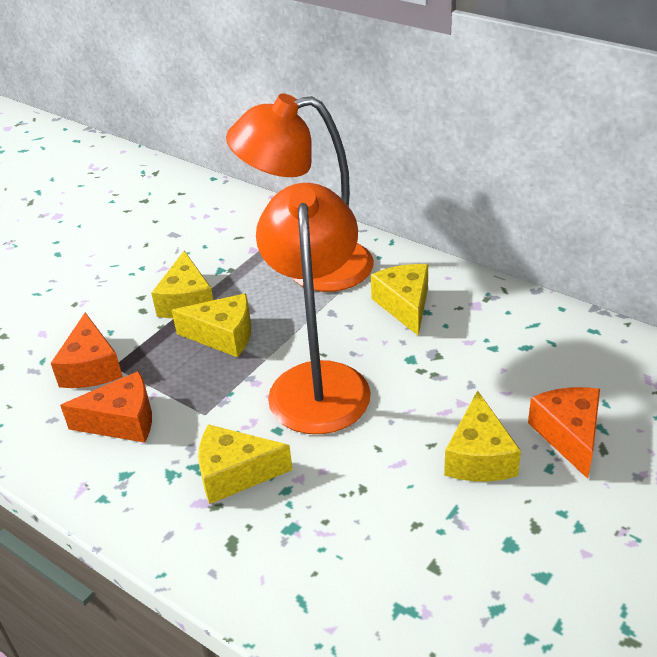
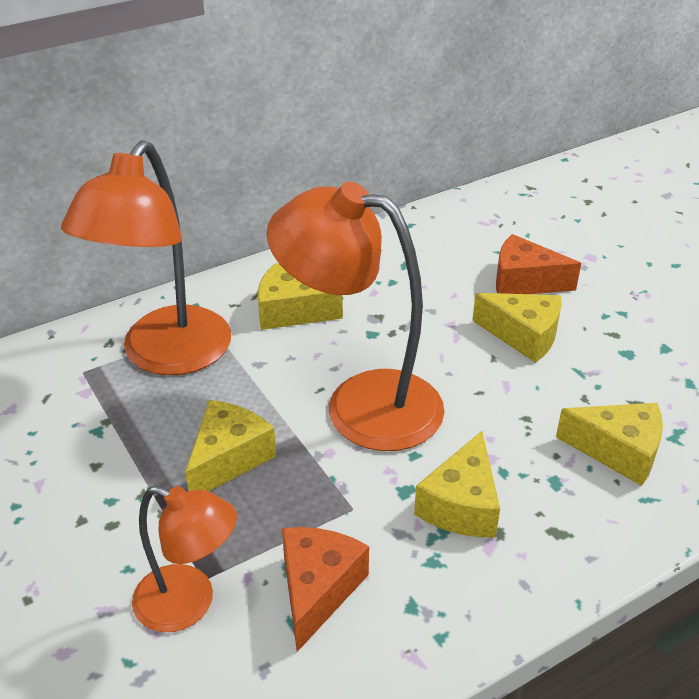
camera: 70 degrees left, 0 degrees up
(91, 367) = (189, 604): orange cheese -> orange lamp
(187, 301) = (133, 476): yellow cheese -> yellow cheese (618, 451)

